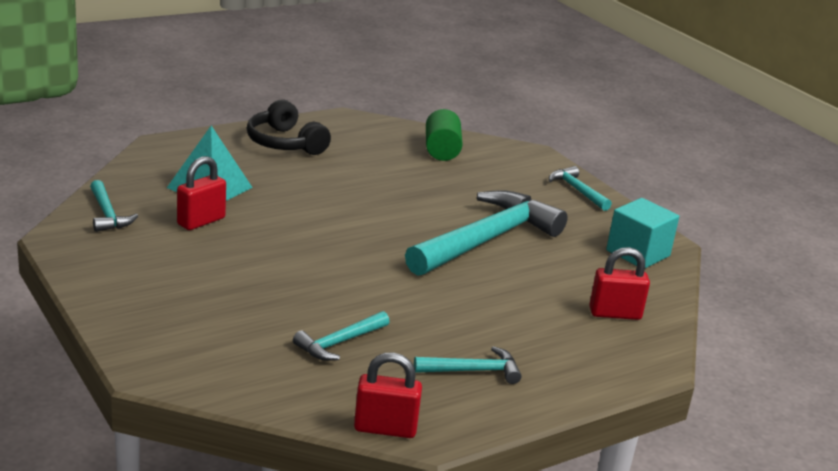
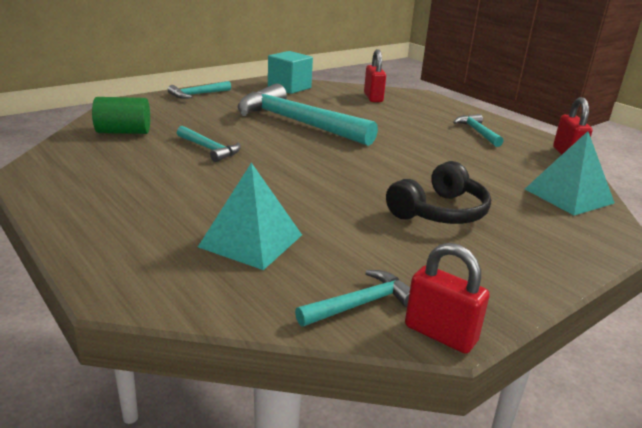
camera: 95 degrees left, 0 degrees up
(201, 221) = (339, 238): red padlock -> red padlock (440, 334)
(251, 375) = (568, 196): none -> turquoise pyramid
(285, 143) = (109, 203): black headphones -> black headphones (439, 212)
(339, 343) = (491, 168): turquoise hammer -> turquoise hammer (209, 149)

